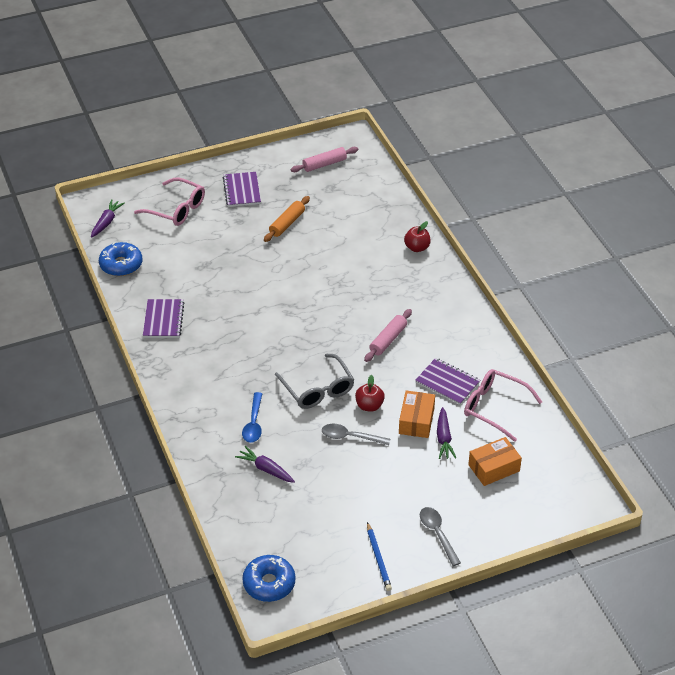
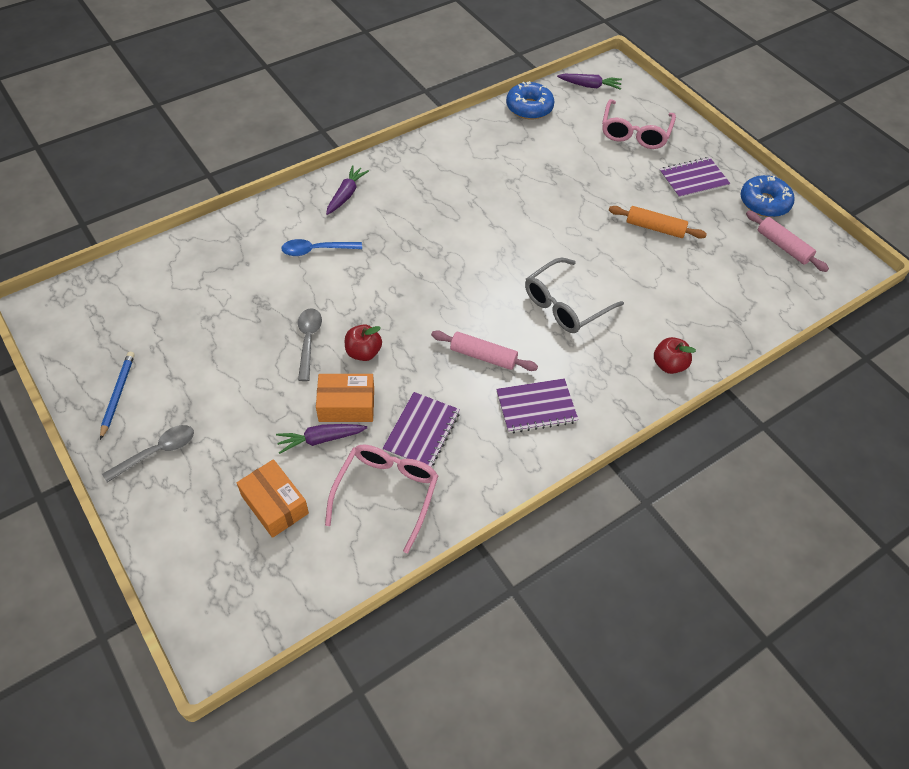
camera: 75 degrees right, 10 degrees up
(163, 320) = (456, 153): purple notebook -> purple notebook (536, 407)
(266, 469) = (248, 271): purple carrot -> purple carrot (346, 195)
(269, 583) = (83, 300): blue donut -> blue donut (764, 203)
(317, 389) = (381, 298): grey glasses -> grey glasses (565, 304)
(378, 558) = (118, 395): blue pencil -> blue pencil turned 120 degrees clockwise

